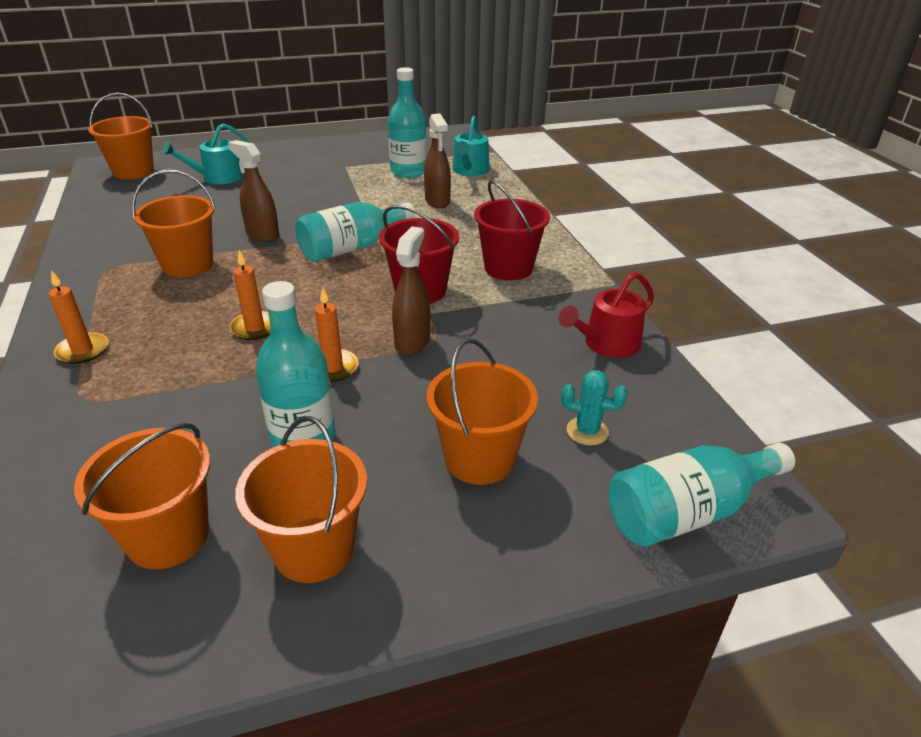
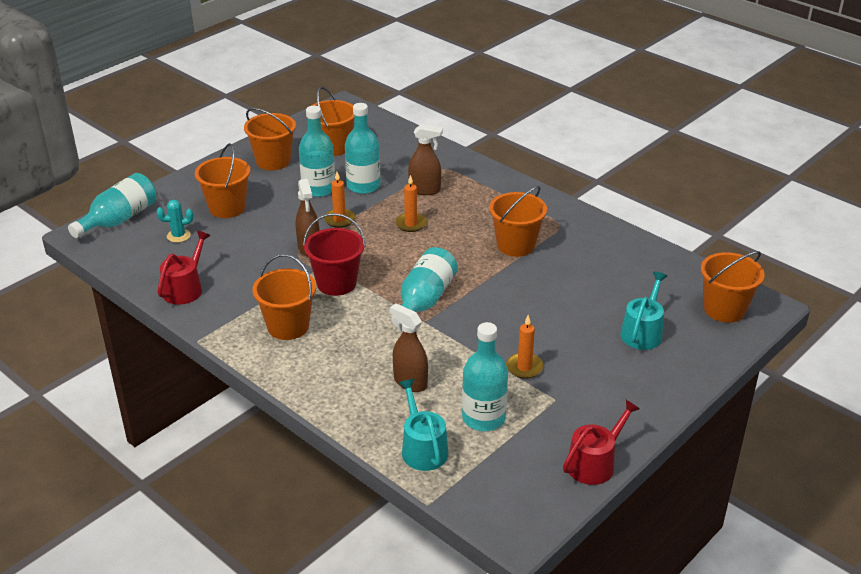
camera: 150 degrees right, 0 degrees up
(83, 350) = (482, 183): orange candle -> orange candle (524, 367)
(233, 414) = (363, 186): none -> turquoise bottle
(262, 235) = (505, 287): brown spray bottle -> brown spray bottle (425, 190)
(369, 140) = (594, 463): none -> red watering can
(508, 268) = (288, 326): red bucket -> orange bucket

